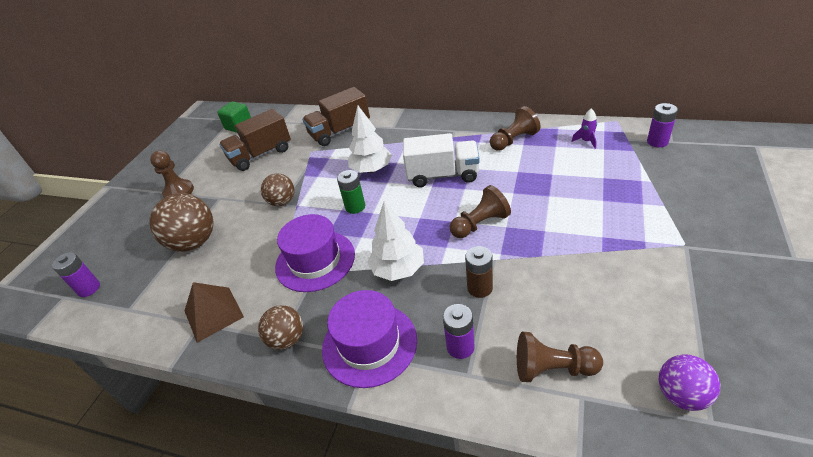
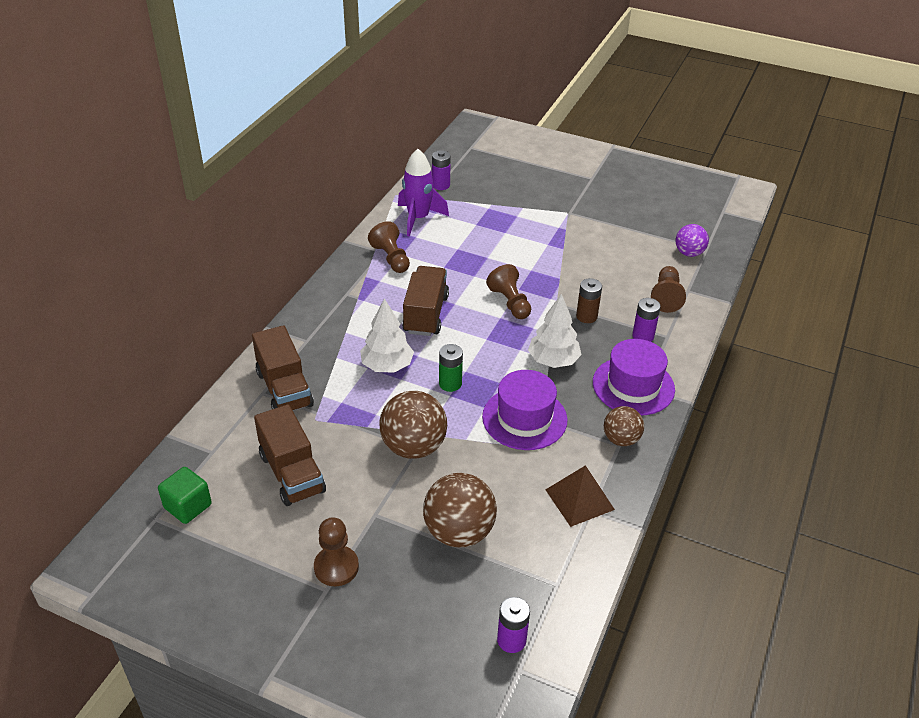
camera: 90 degrees left, 0 degrees up
(282, 202) = (413, 447): brown ball -> brown ball, size x1.65
(443, 175) = (426, 314): white truck -> brown truck
(586, 141) = (418, 218): purple rocket -> purple rocket, size x2.16

